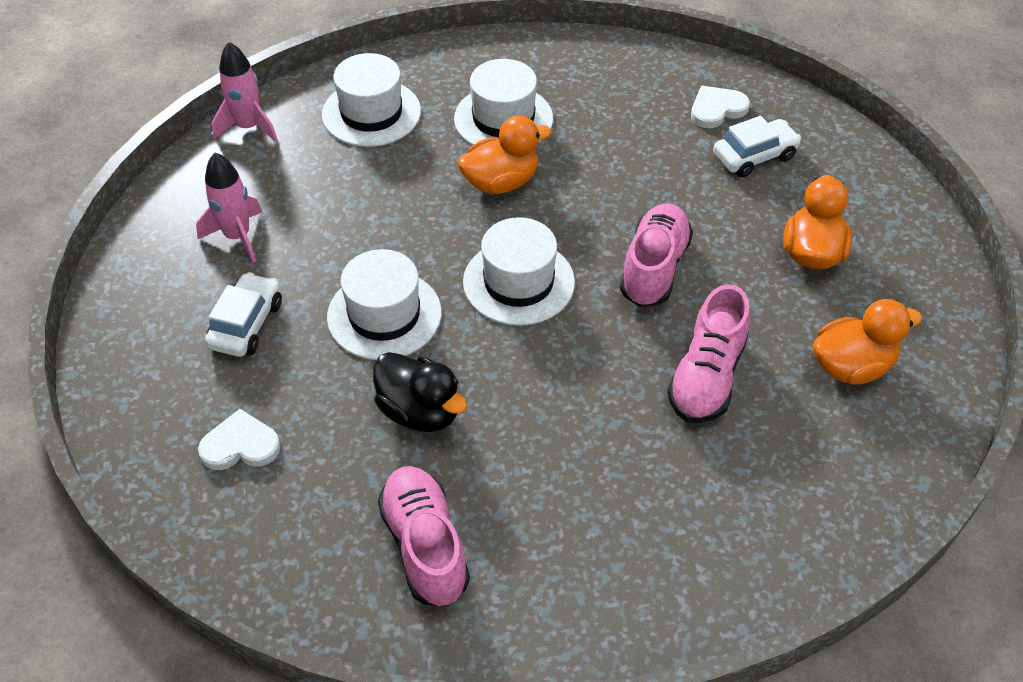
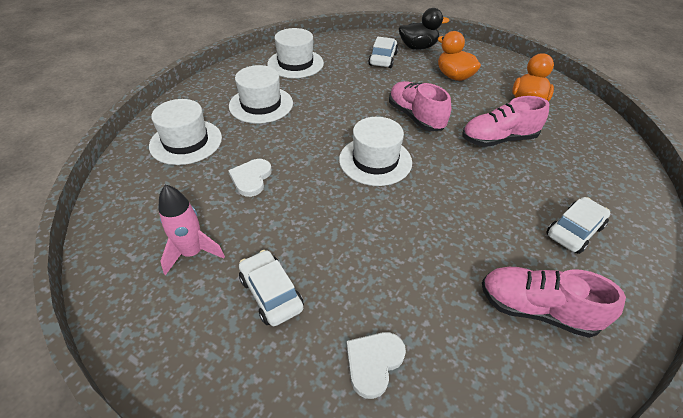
camera: 50 degrees left, 5 degrees down
(248, 127) = (114, 194): pink rocket -> none
(384, 315) = (339, 223): white hat -> white hat (295, 63)
(420, 411) = (428, 250): black duck -> black duck (418, 47)
(501, 182) = (301, 128): orange duck -> none
(596, 534) = (574, 231): none -> white car
(706, 377) = (498, 139): pink shoe -> pink shoe turned 105 degrees clockwise
(717, 109) = (344, 52): white heart -> white heart (251, 178)

